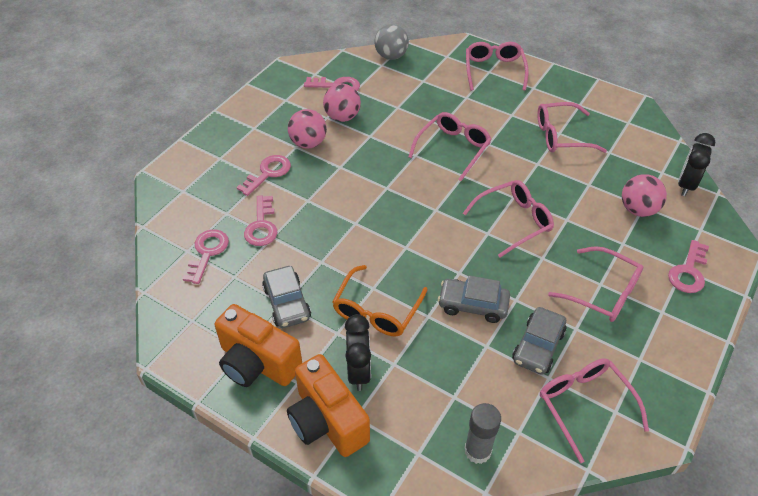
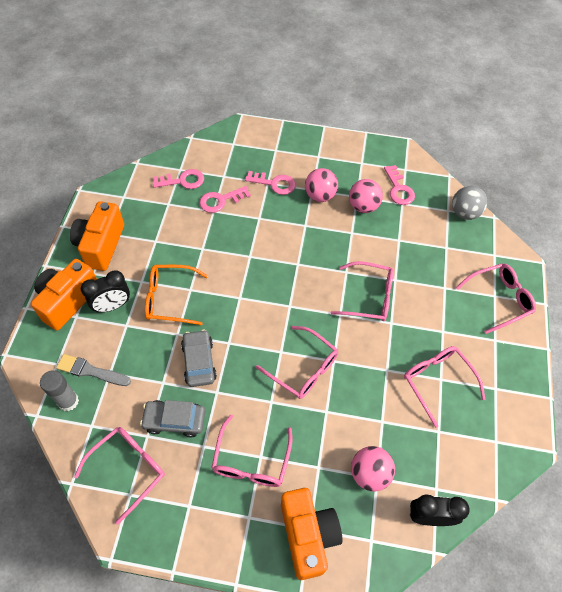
camera: 65 degrees right, 10 degrees up
(287, 303) = (156, 242): grey car -> none
(444, 416) = (91, 371): none -> grey brush
(688, 272) = (308, 535): pink key -> orange camera

